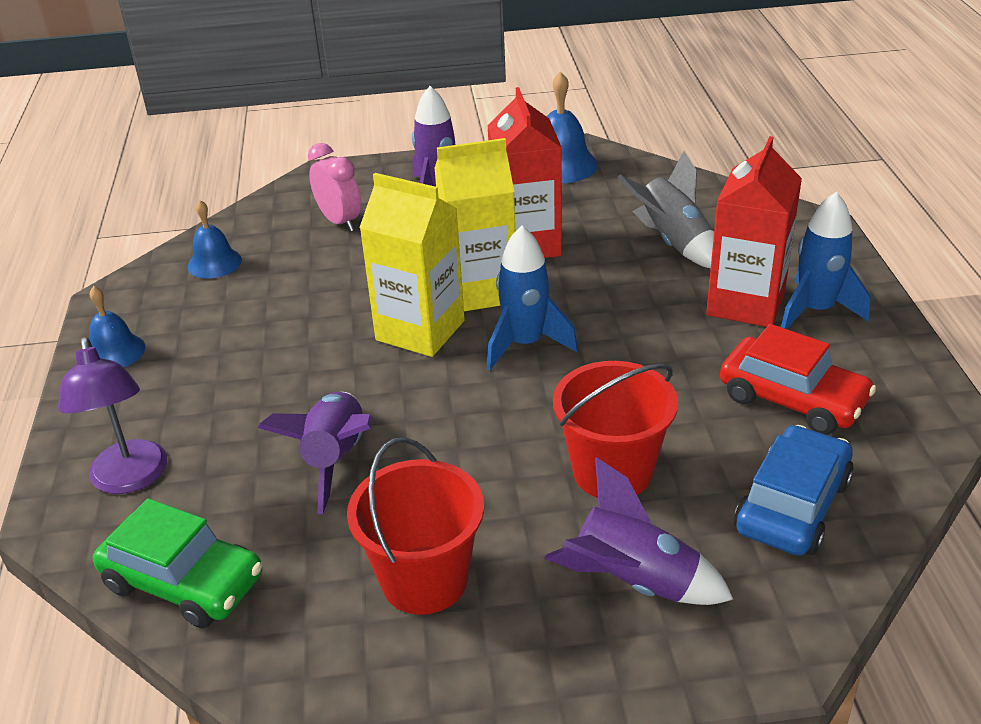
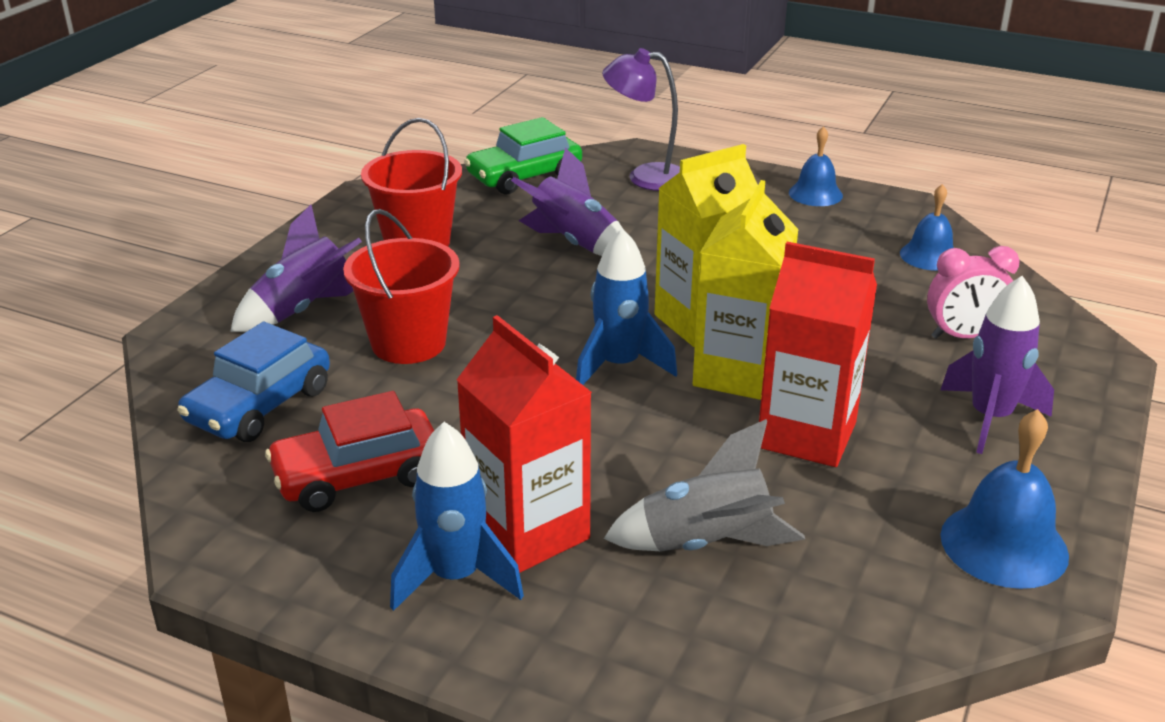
camera: 120 degrees right, 5 degrees down
(792, 505) = (259, 405): blue car -> blue car turned 60 degrees clockwise

